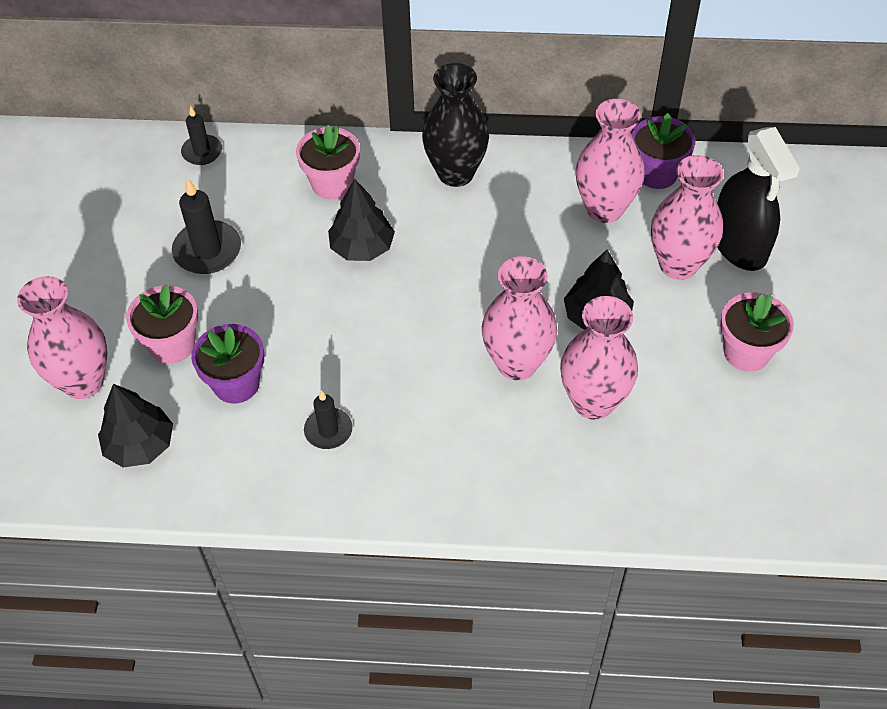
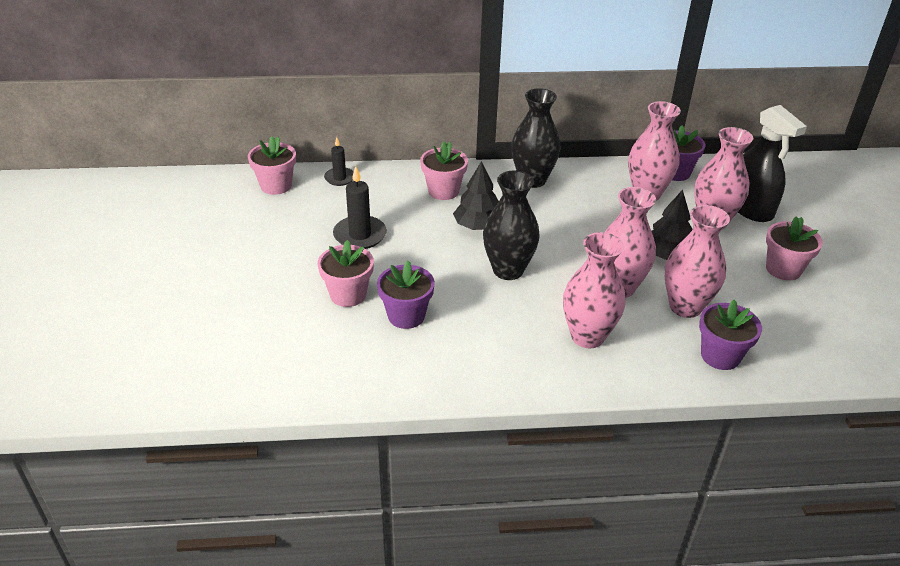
camera: 10 degrees left, 15 degrees down
(83, 382) = (281, 323): pink vase -> pink vase (587, 336)
(118, 159) = (276, 185): none -> pink flower pot
(140, 445) = (339, 361): black tree -> none
(328, 430) = (489, 340): black candle -> none
(381, 323) = (508, 270): none -> black vase
(612, 482) = (720, 356): none -> purple flower pot

